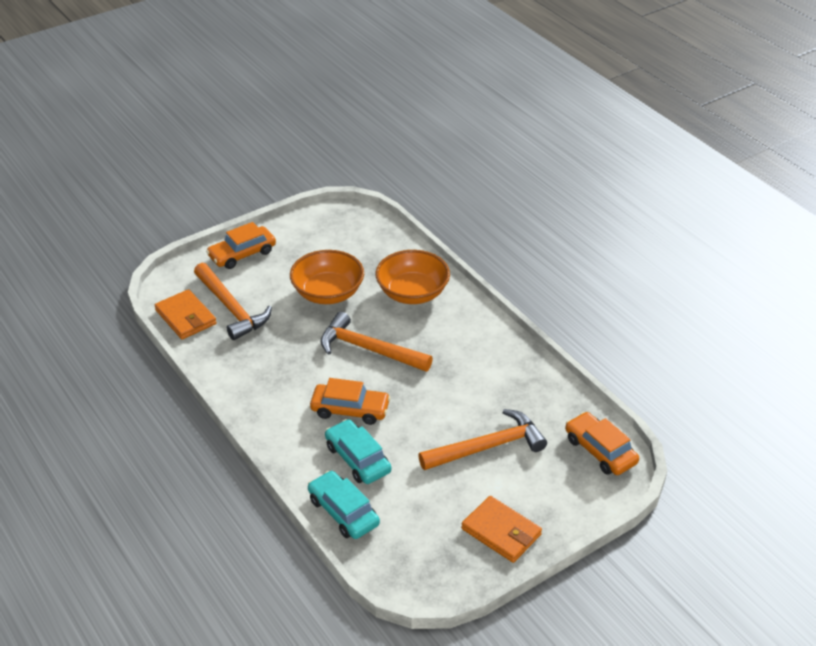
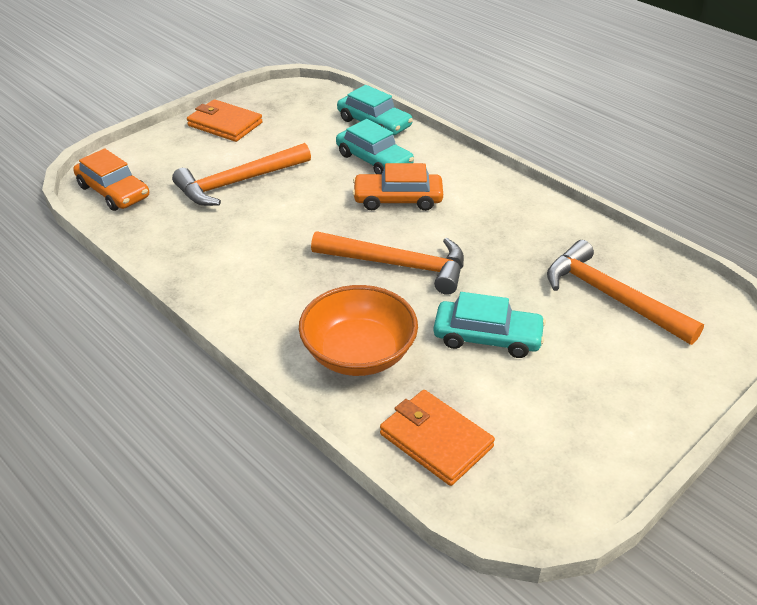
camera: 170 degrees right, 0 degrees up
(186, 317) = (662, 277): orange wallet -> orange wallet (435, 440)
(242, 254) = (660, 389): orange car -> none
(328, 293) = (487, 337): orange bowl -> turquoise car

